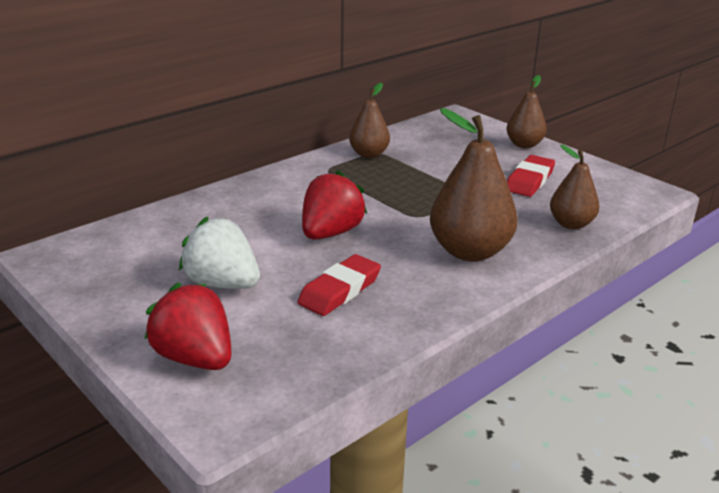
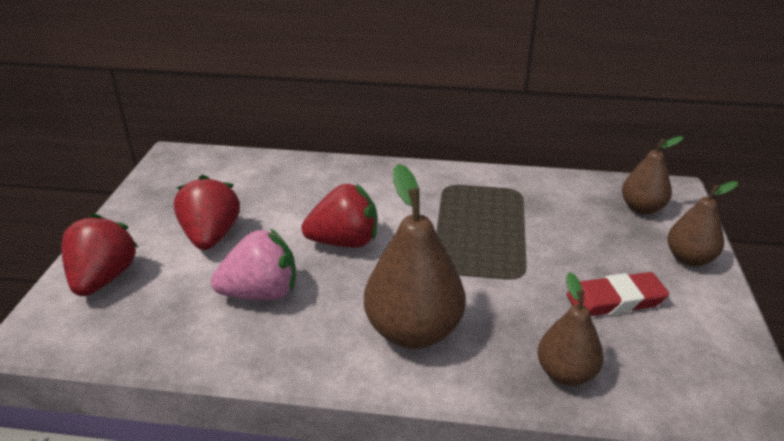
camera: 50 degrees right, 5 degrees up
(222, 284) = (211, 236): white strawberry -> red strawberry
(340, 290) = (261, 293): red eraser -> pink strawberry
(369, 154) = (507, 189): brown pear -> brown pear (642, 208)

